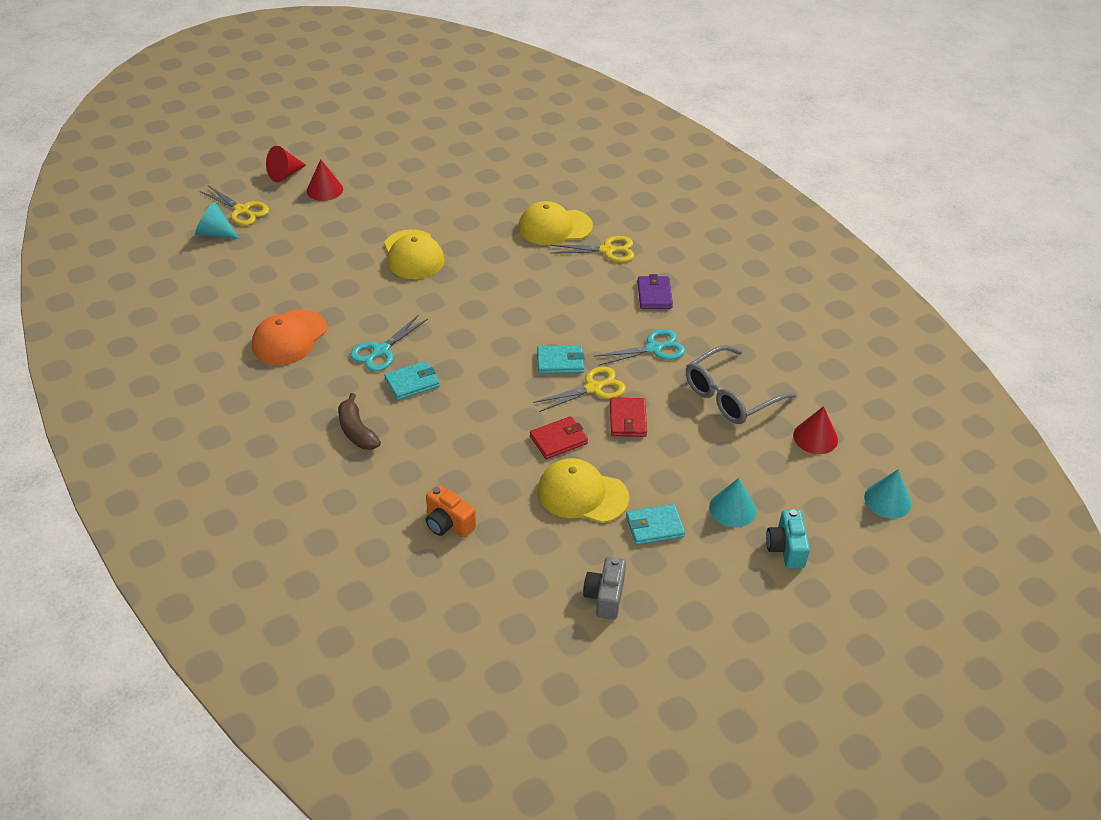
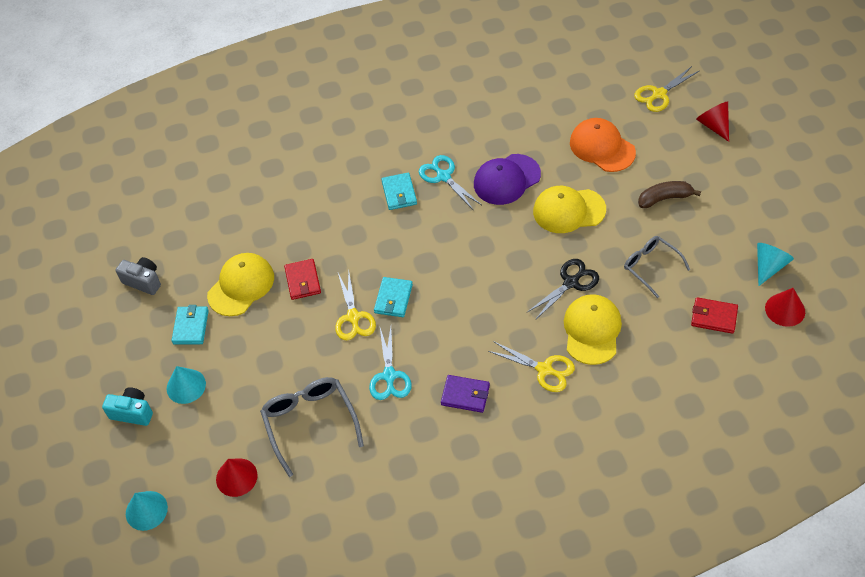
camera: 110 degrees right, 10 degrees up
(215, 233) = (627, 76): turquoise cone -> turquoise cone (769, 266)
(289, 338) = (475, 120): orange cap -> orange cap (602, 147)
(324, 190) = (684, 153): red cone -> red cone (785, 309)
(356, 431) = (357, 155): brown banana -> brown banana (664, 198)
(378, 302) = (506, 179): none -> purple cap
(448, 524) = (246, 199): orange camera -> none
(471, 199) = (651, 266): none -> grey glasses
(504, 244) = (571, 283): none -> black scissors
(607, 250) = (544, 369): yellow scissors -> yellow scissors turned 75 degrees counterclockwise
(627, 419) = (308, 334): red wallet -> red wallet (714, 317)

